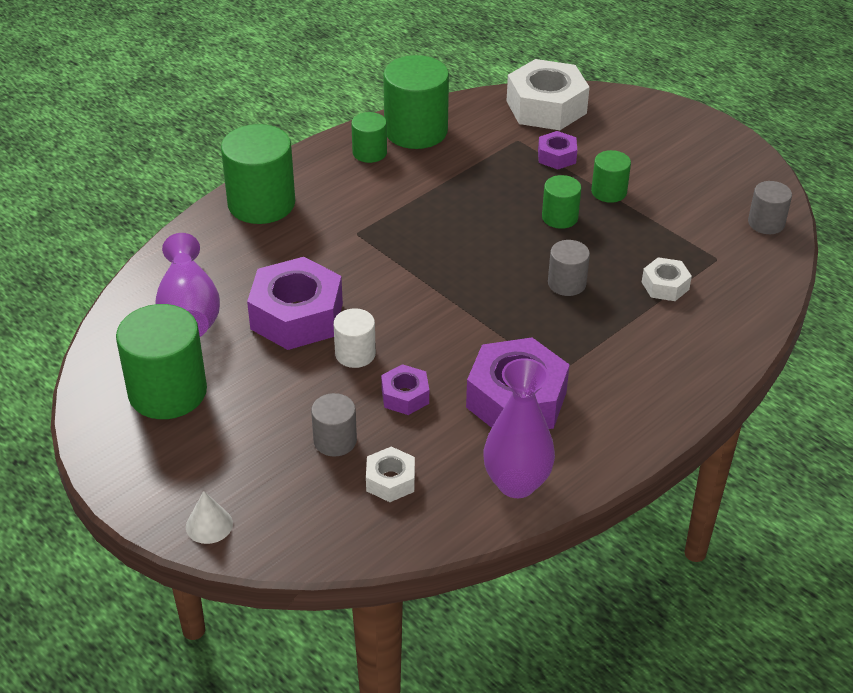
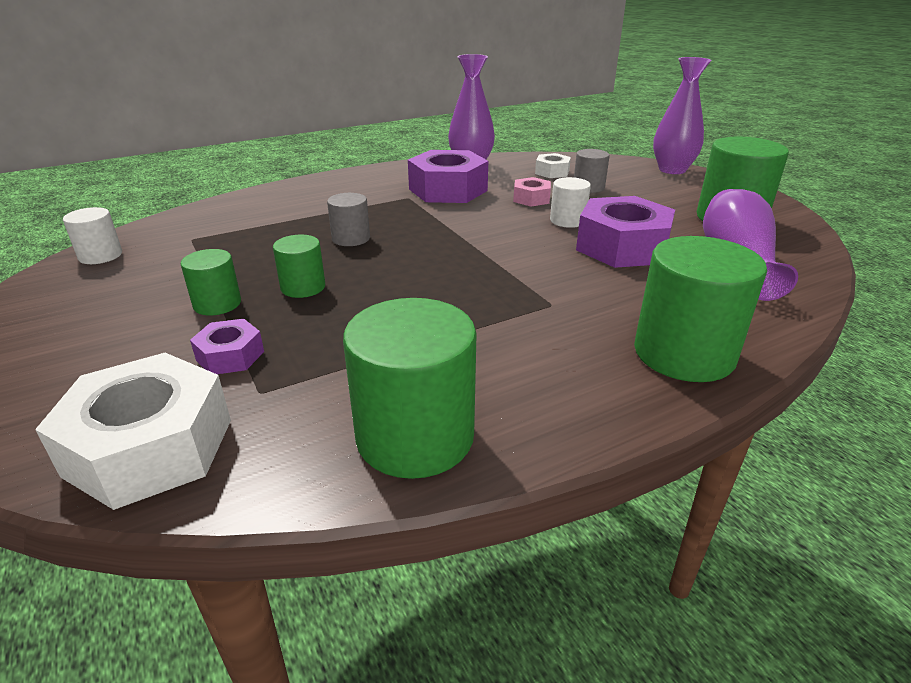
camera: 165 degrees left, 10 degrees down
(209, 525) = (672, 170): white cone -> purple vase
(369, 153) = (510, 407): green cylinder -> none
(405, 396) = (531, 199): purple nut -> pink nut
(665, 286) = (265, 228): white nut -> none
(766, 223) = (100, 256): grey cylinder -> white cylinder

